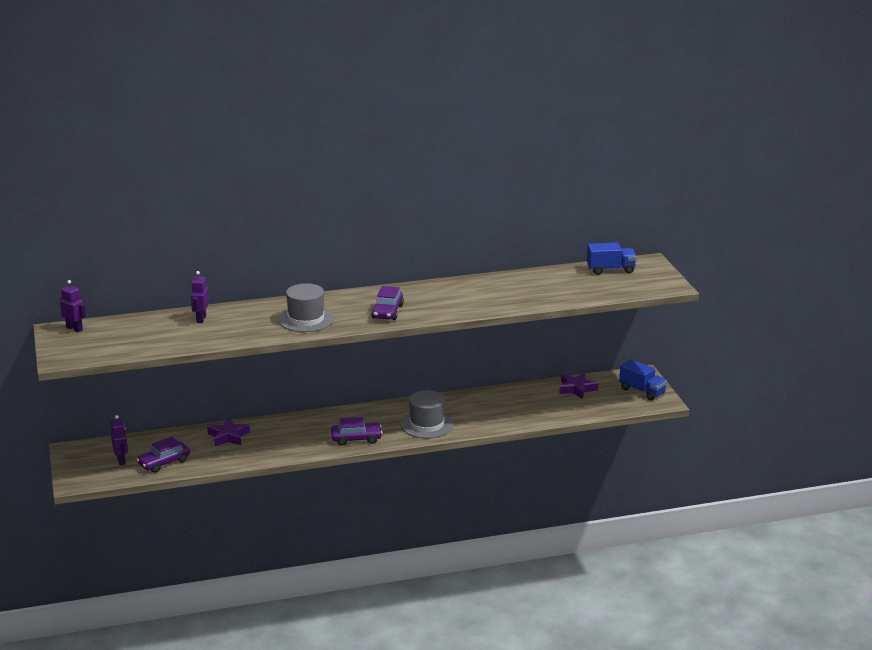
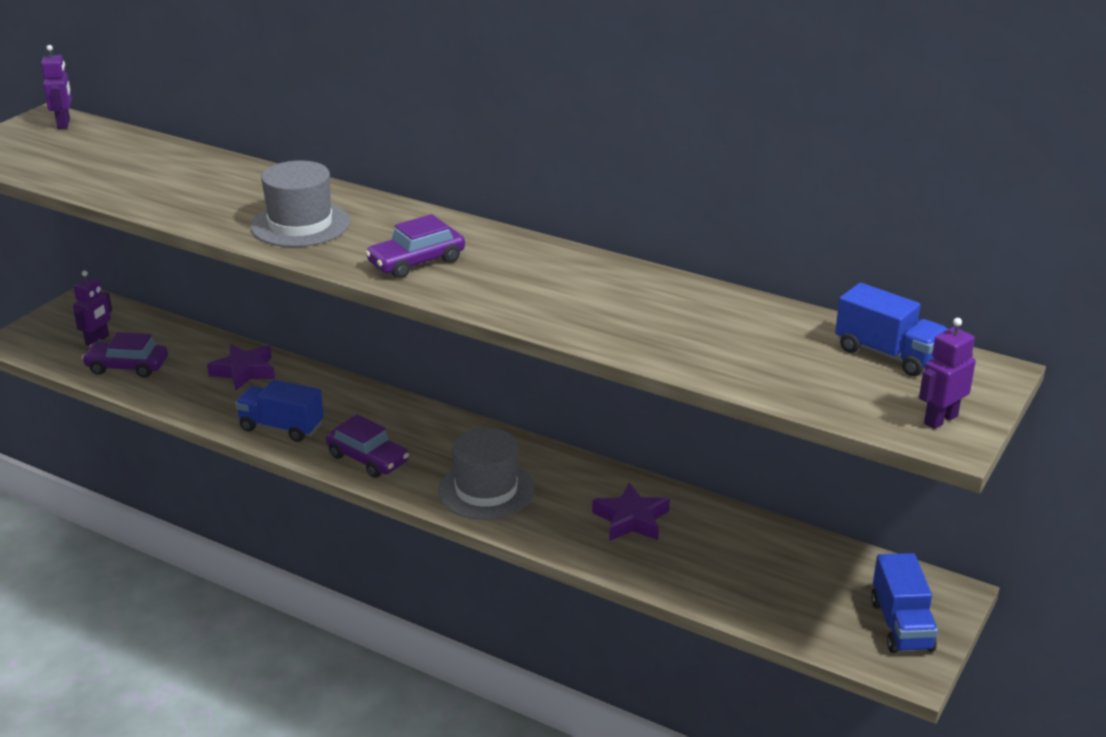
camera: 45 degrees right, 5 degrees up
(201, 319) = (197, 169): purple robot -> purple robot (940, 419)
(294, 447) = (281, 427): none -> blue truck
(577, 389) = (795, 558): purple star -> purple star (631, 519)

